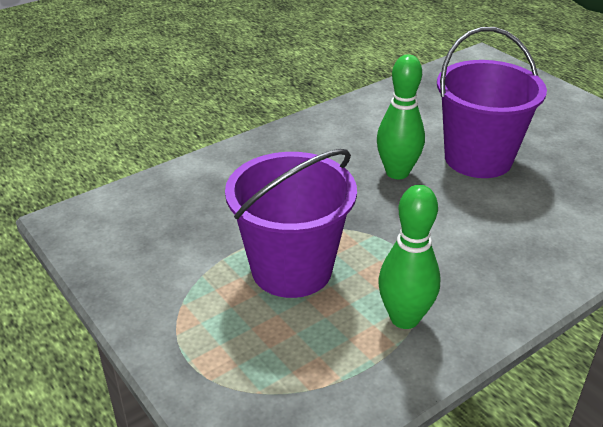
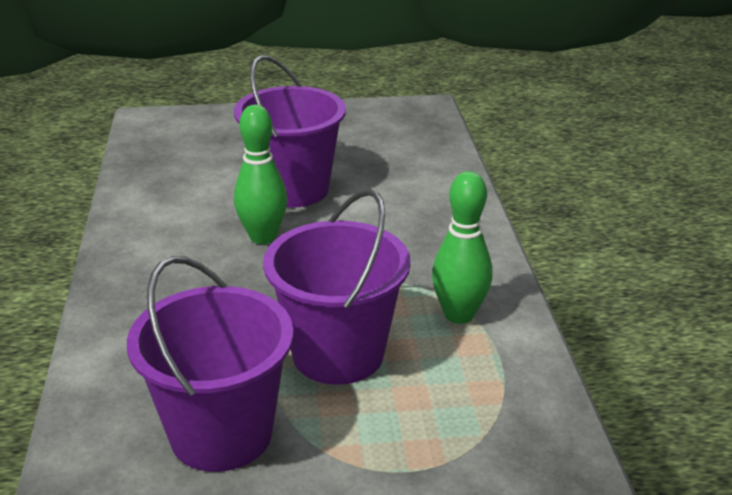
camera: 60 degrees left, 5 degrees down
(164, 251) = (221, 434): none -> purple bucket

